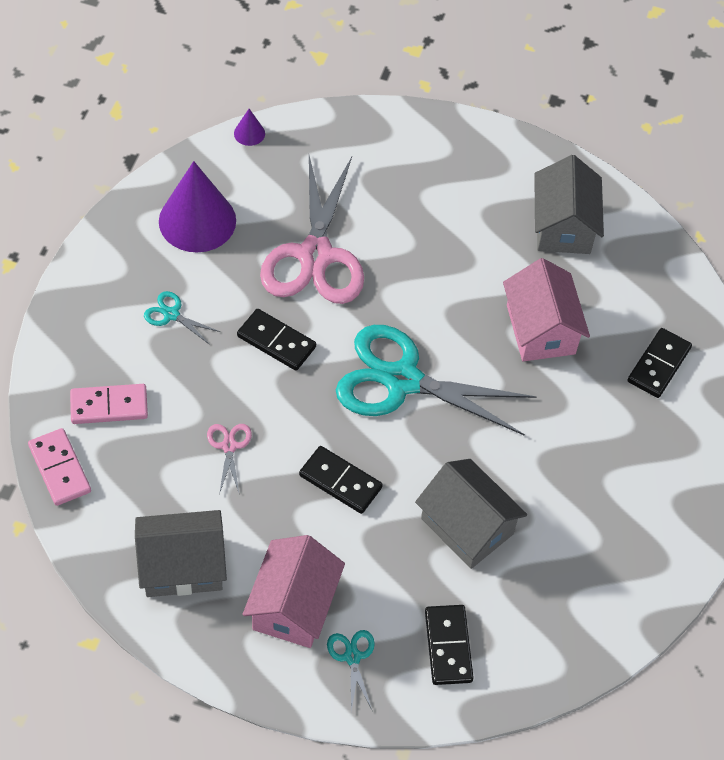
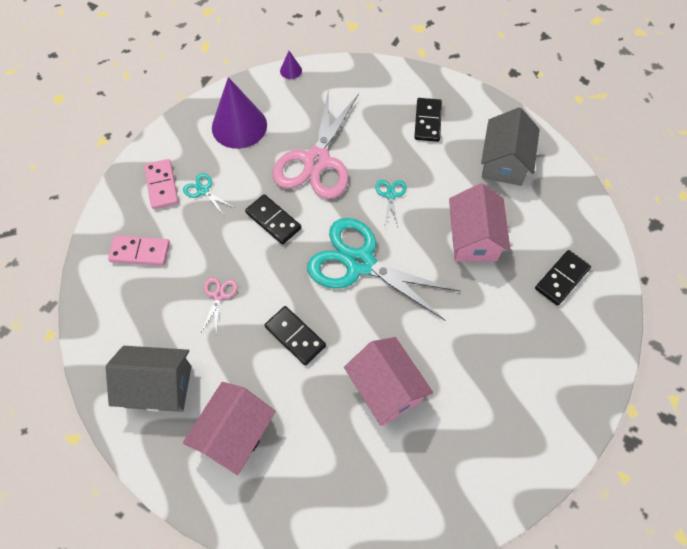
camera: 15 degrees right, 5 degrees up
(59, 469) = (91, 294): pink domino -> pink domino (161, 185)
(352, 657) = (270, 487): turquoise scissors -> turquoise scissors (390, 195)
(448, 646) = (350, 491): black domino -> black domino (428, 121)
(467, 526) = (386, 389): grey house -> pink house

